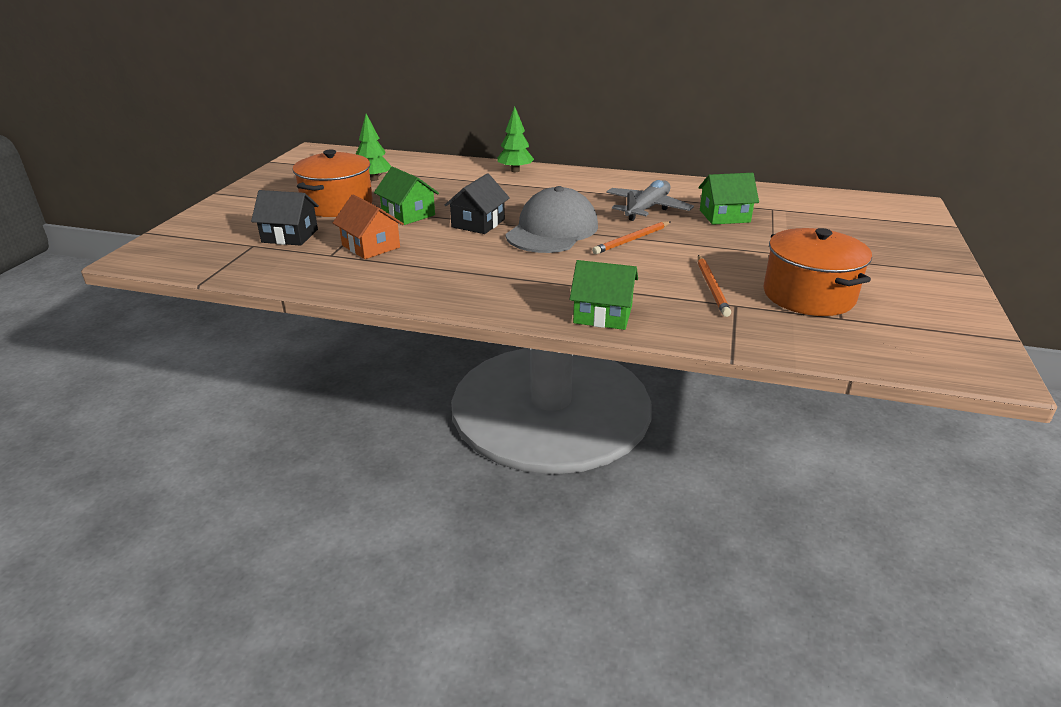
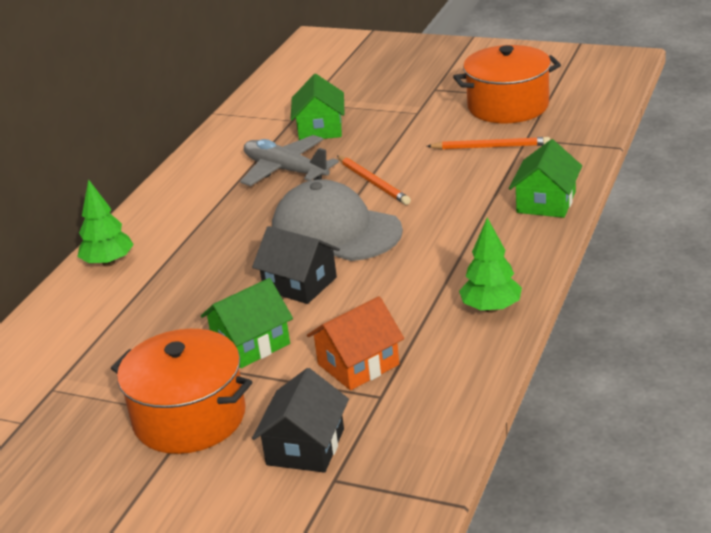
camera: 80 degrees left, 0 degrees up
(374, 179) = (85, 394): green tree -> green tree (491, 308)

